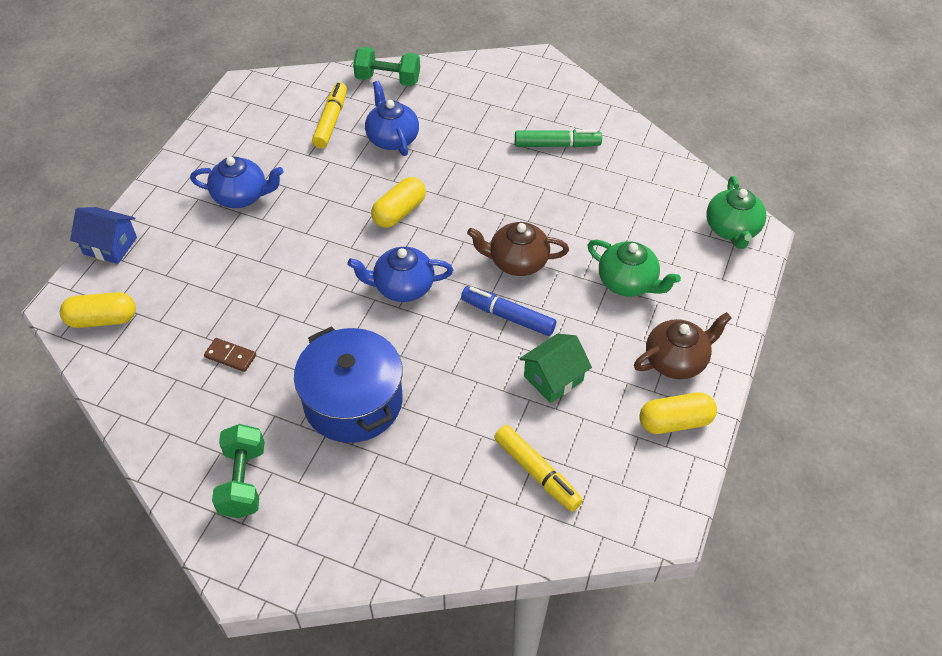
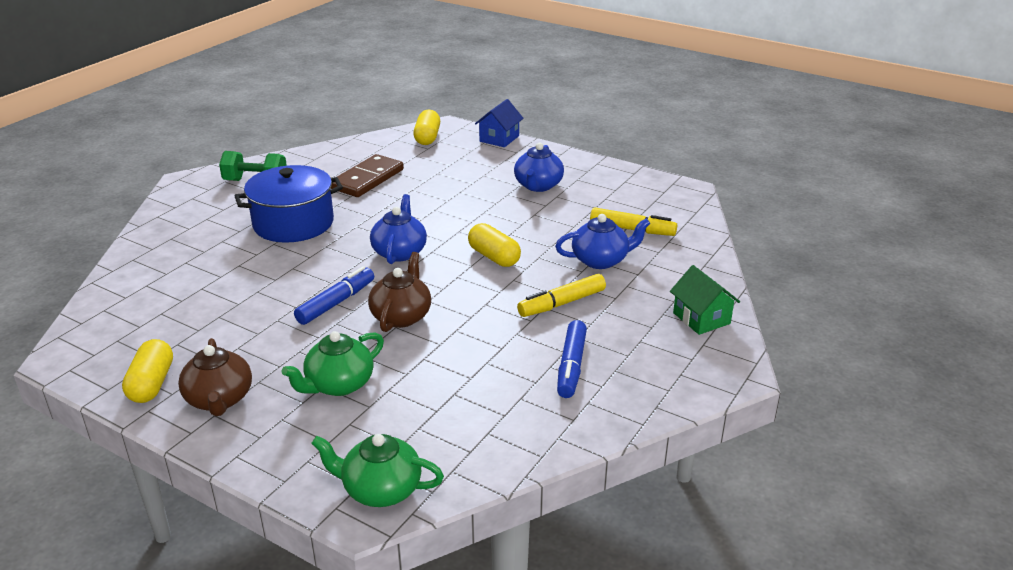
camera: 100 degrees right, 20 degrees down
(230, 356) = (367, 179): brown domino -> brown domino, size x2.02
(388, 80) = (697, 264): green dumbbell -> none
(537, 472) = (164, 298): yellow marker -> yellow marker (562, 303)
(553, 378) = (250, 319): green house -> green house (701, 318)
(557, 145) = (571, 366): green marker -> blue marker

